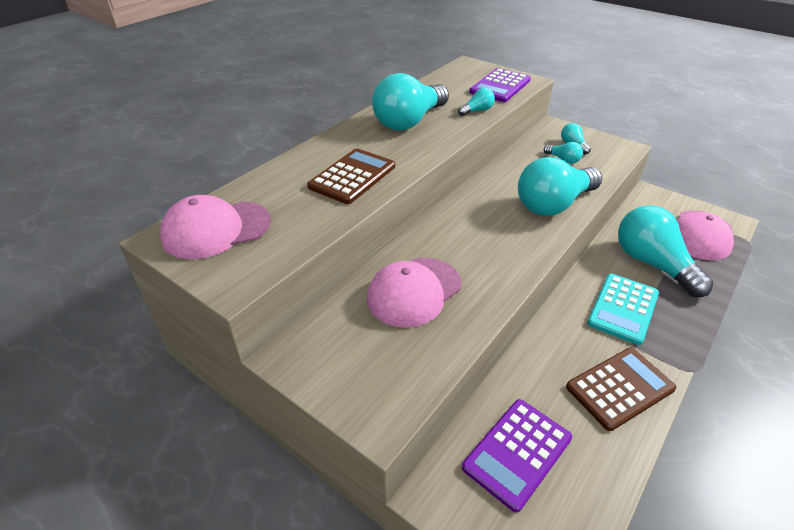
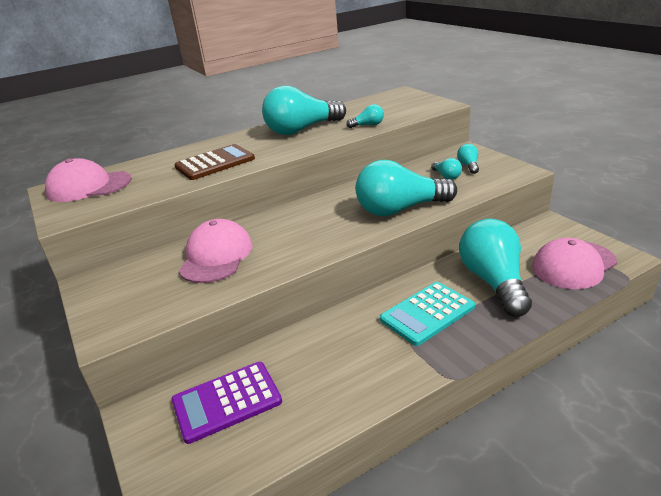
camera: 25 degrees right, 10 degrees down
(414, 292) = (216, 256): pink cap -> pink cap turned 120 degrees clockwise
(500, 86) = (411, 108): purple calculator -> none
(619, 388) = (363, 375): brown calculator -> none

